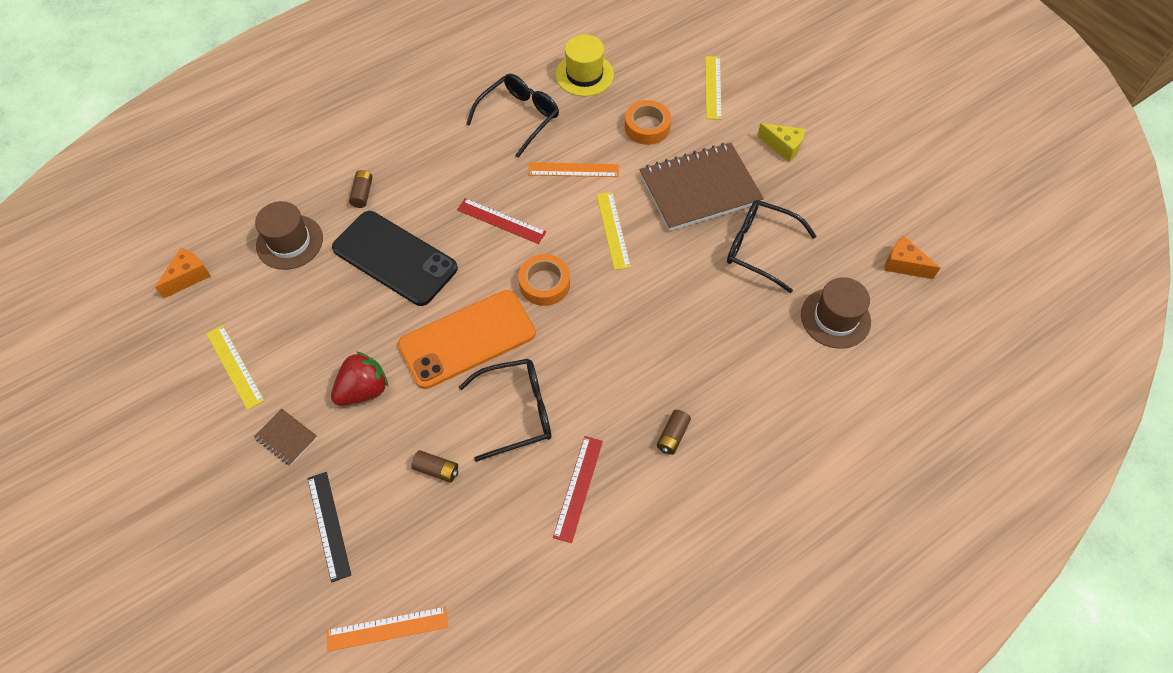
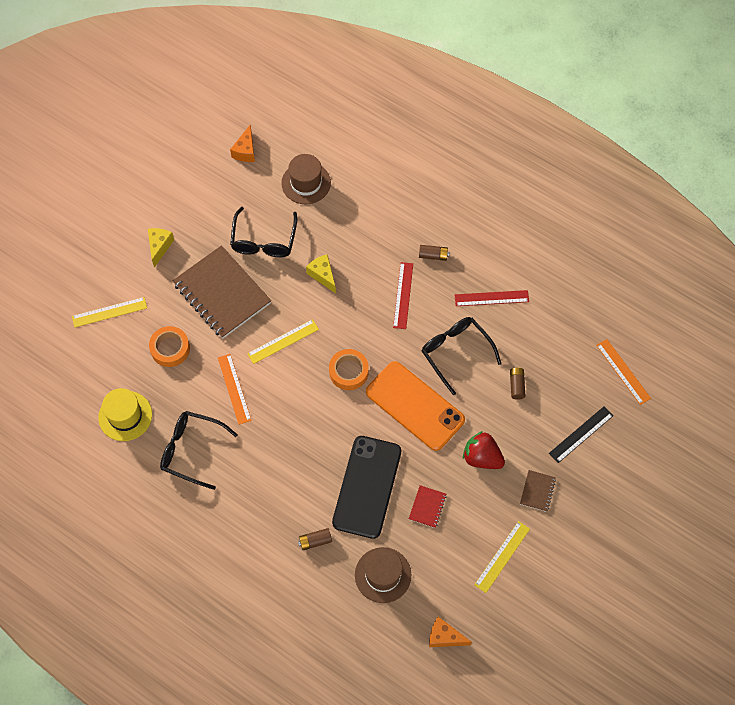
camera: 110 degrees left, 5 degrees up
(337, 309) = (427, 507): none -> red notebook
(501, 221) = (303, 423): red ruler -> red ruler (403, 295)
(688, 296) = (323, 275): none -> yellow cheese

